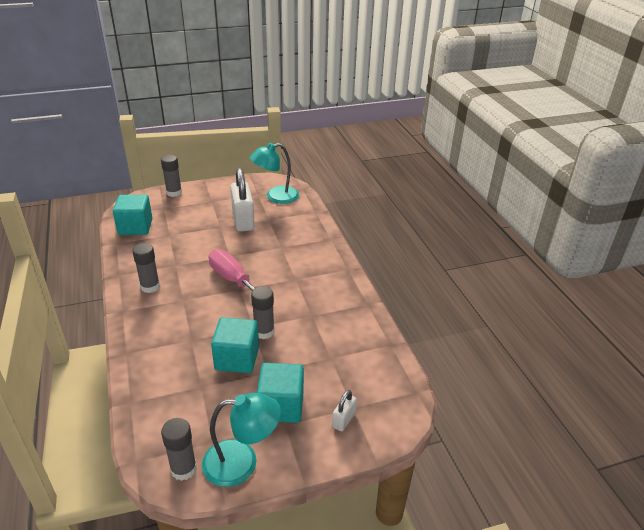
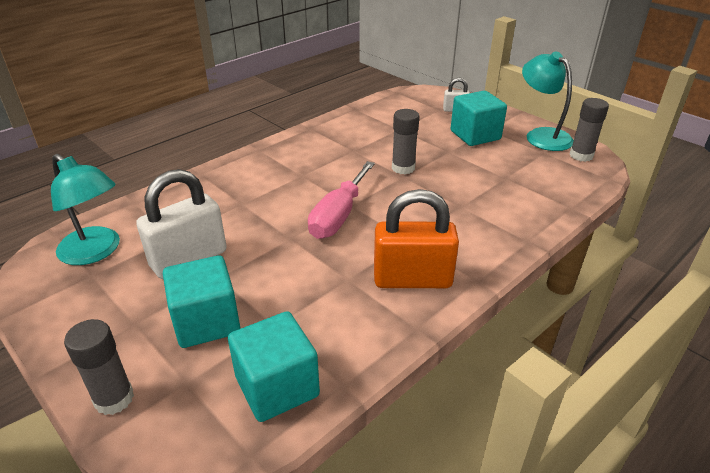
camera: 115 degrees left, 0 degrees up
(150, 286) = (412, 279): grey glue stick -> orange padlock
(237, 358) = (453, 171): turquoise cube -> turquoise cube (206, 322)

